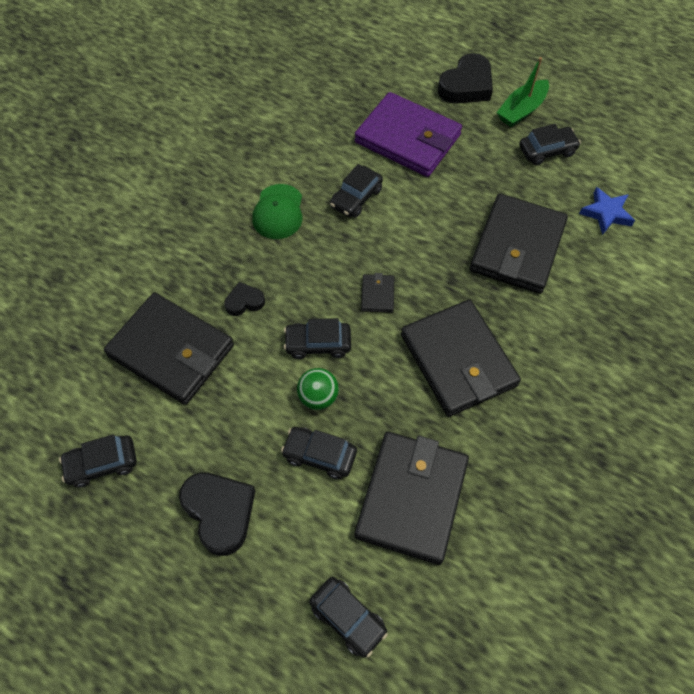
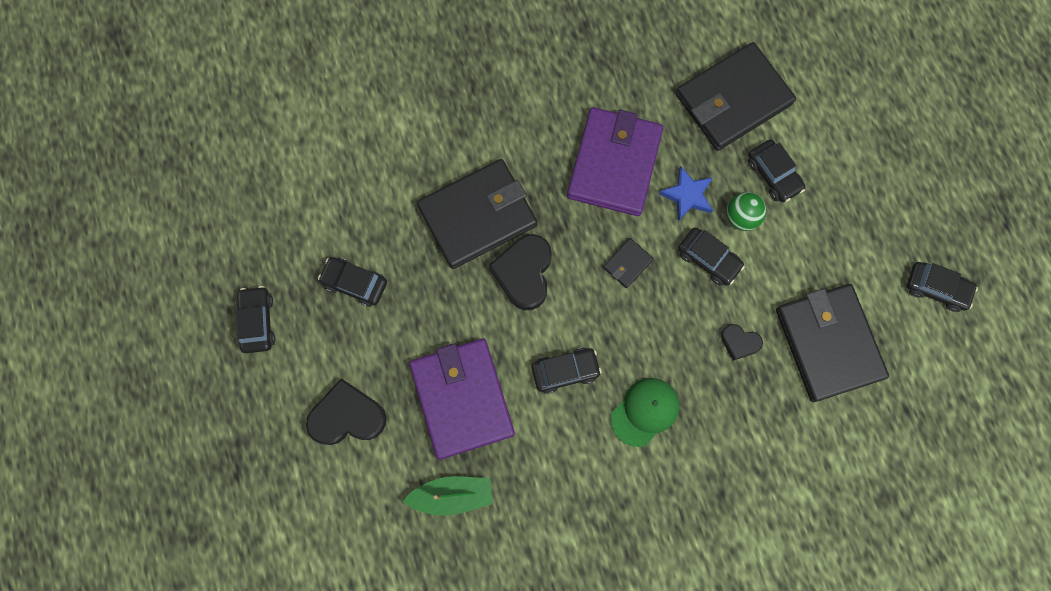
camera: 140 degrees left, 15 degrees up
(220, 512) = (871, 189): black heart -> black heart (524, 273)
(348, 618) = (833, 64): black car -> black car (257, 322)
(458, 360) = (614, 164): black wallet -> purple wallet
(521, 110) = (328, 344): green boat -> green boat (452, 495)
(606, 213) = (374, 187): blue star -> blue star (687, 195)

